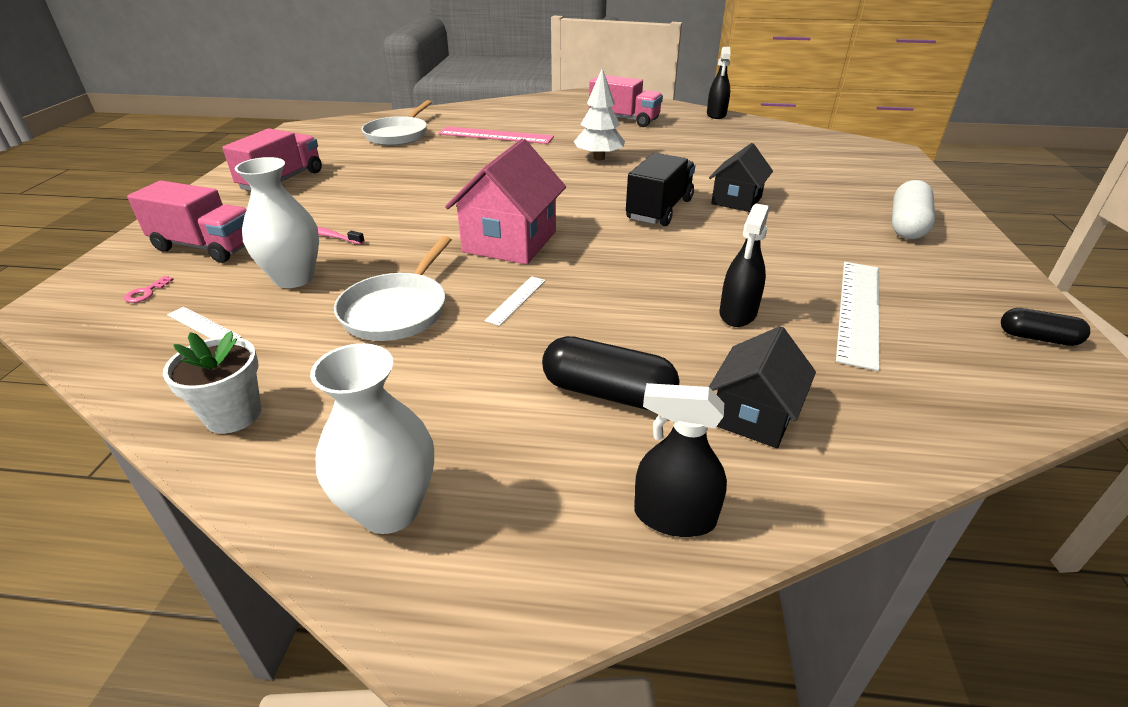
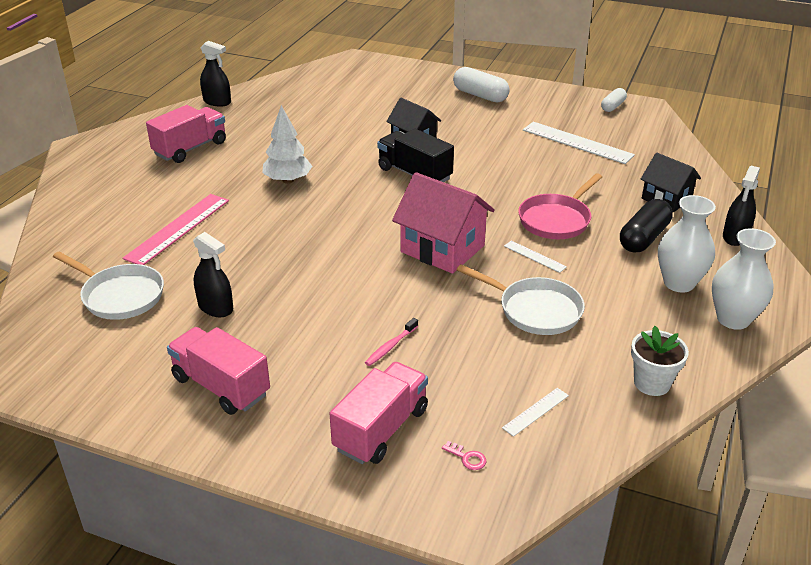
camera: 75 degrees left, 0 degrees up
(294, 278) = (468, 365): white vase -> white vase (679, 283)
(615, 309) = (557, 220): none -> pink pan
(738, 313) = (571, 179): black spray bottle -> black spray bottle (215, 307)
(1037, 338) = (613, 106): black capsule -> white capsule

